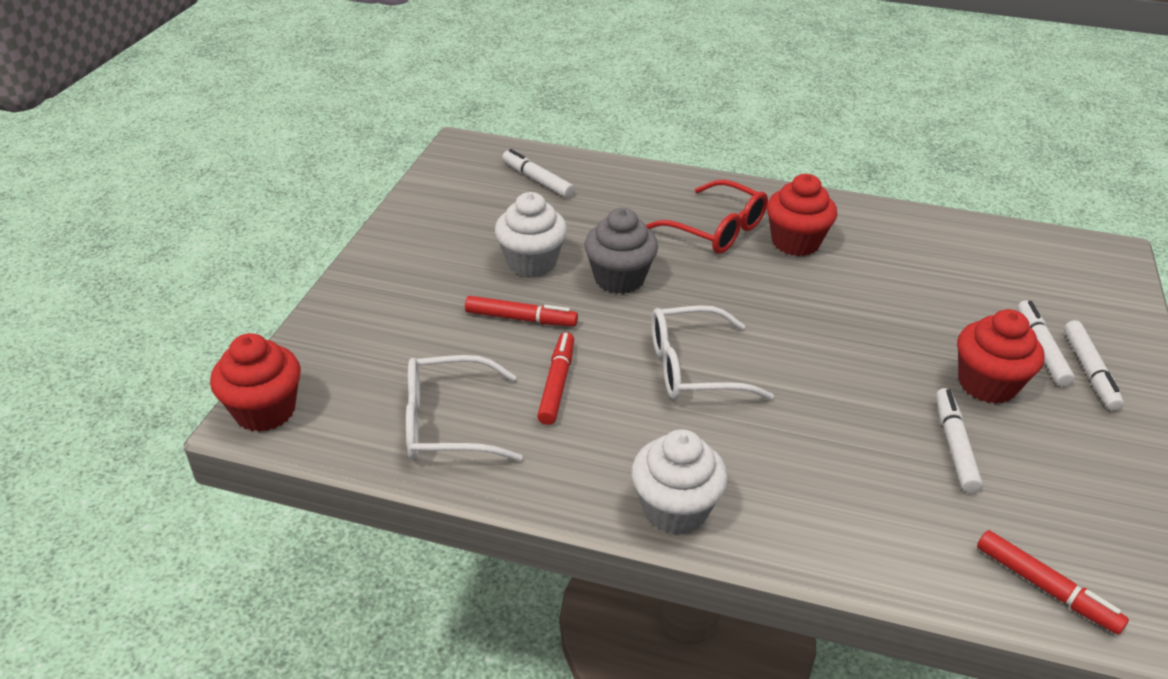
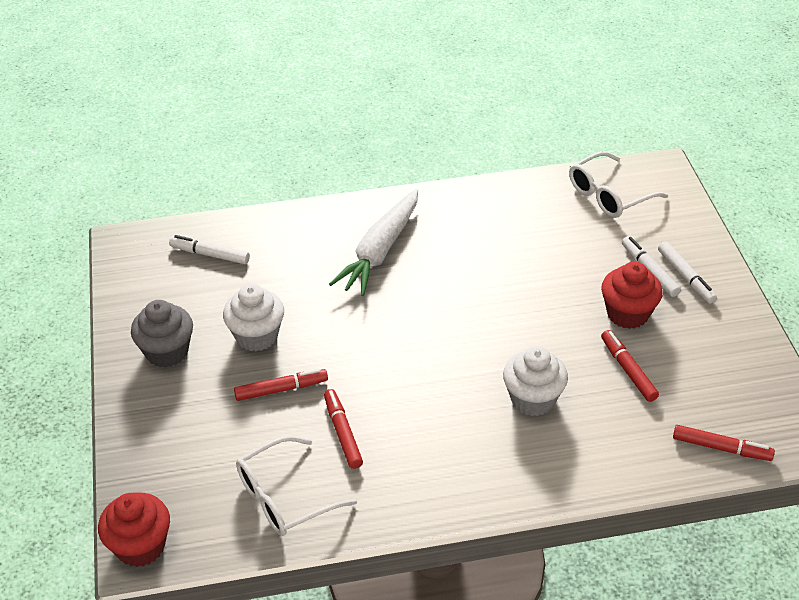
camera: 25 degrees left, 5 degrees up
(619, 278) = (333, 324): grey cupcake -> grey cupcake (167, 352)
(675, 509) = (479, 493): white cupcake -> white cupcake (533, 399)
(693, 368) = (430, 380): white glasses -> white glasses (609, 195)
(716, 229) = (380, 251): red glasses -> white carrot
(795, 242) = (444, 241): red cupcake -> none
(954, 445) = (628, 370): white marker -> red marker

